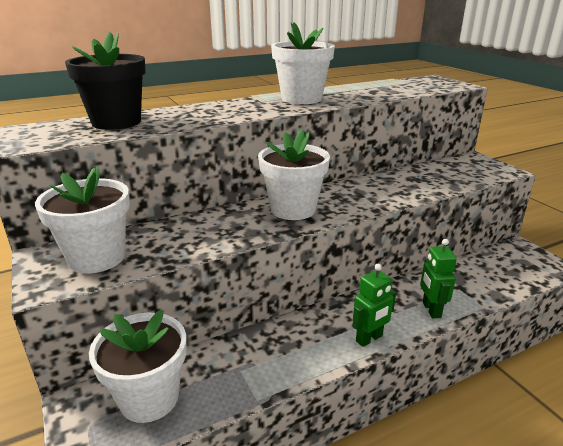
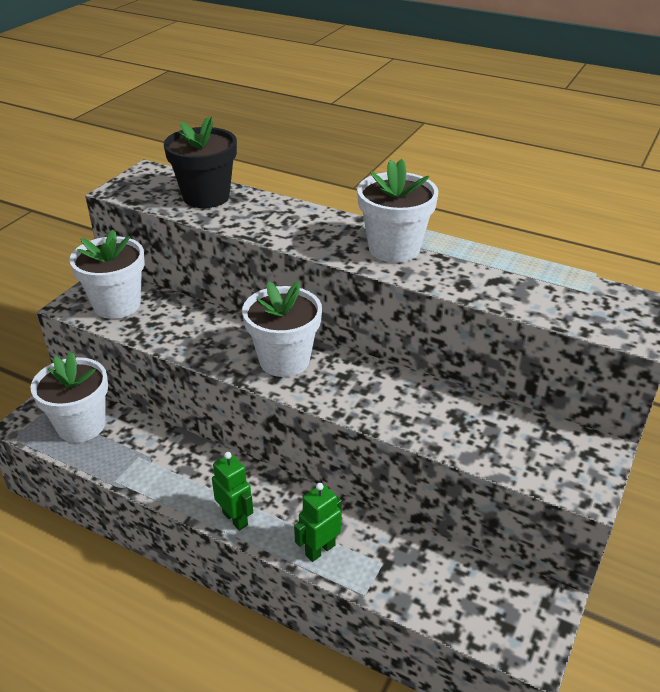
camera: 55 degrees right, 10 degrees up
(369, 339) = (235, 518): green robot -> green robot turned 150 degrees counterclockwise

